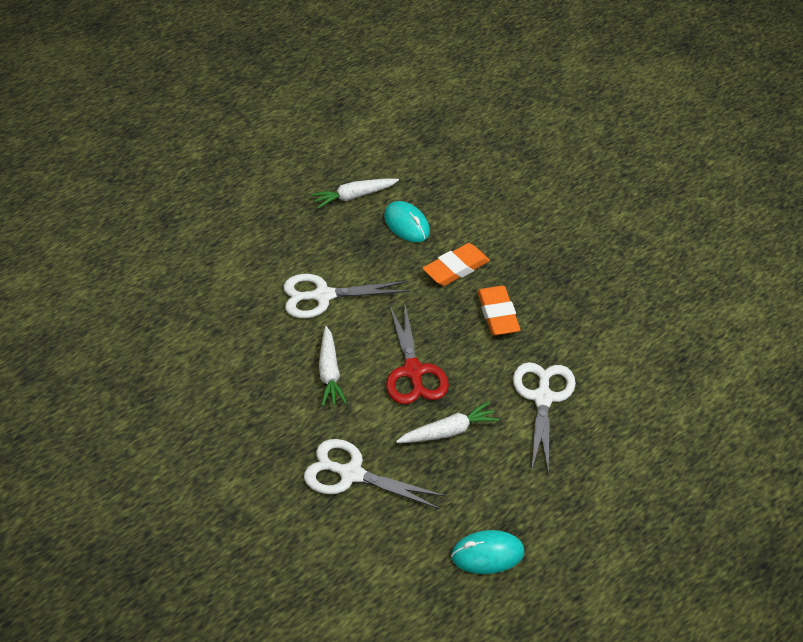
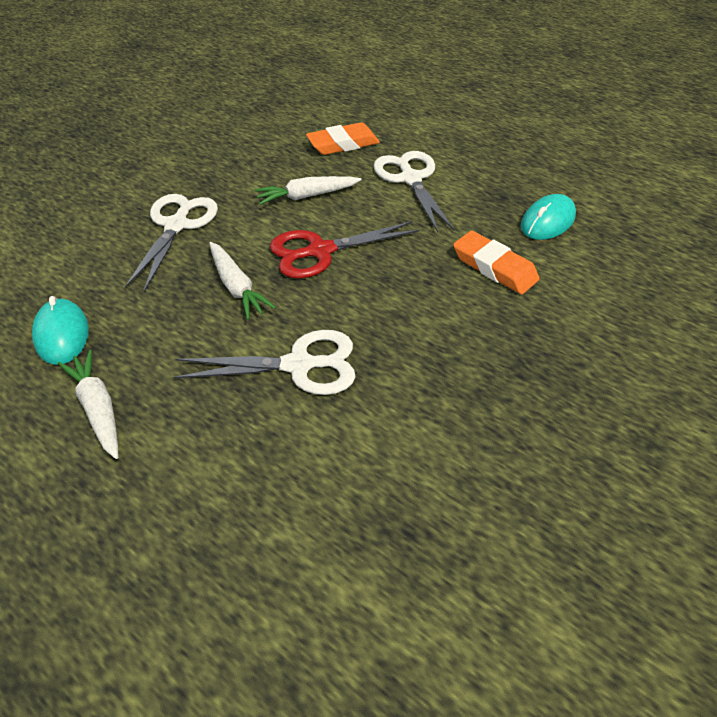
camera: 80 degrees right, 0 degrees up
(354, 196) = (569, 180): white carrot -> white carrot (98, 408)
(498, 314) = (431, 311): orange eraser -> orange eraser (343, 144)

